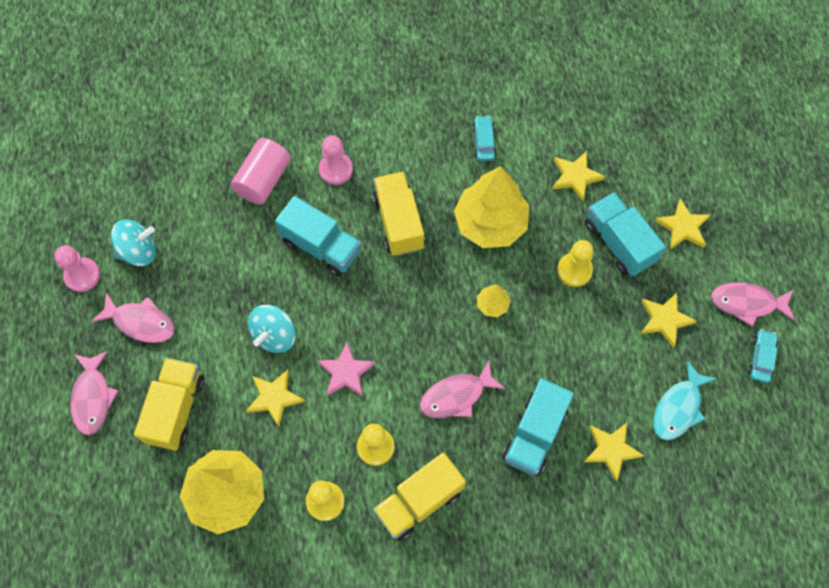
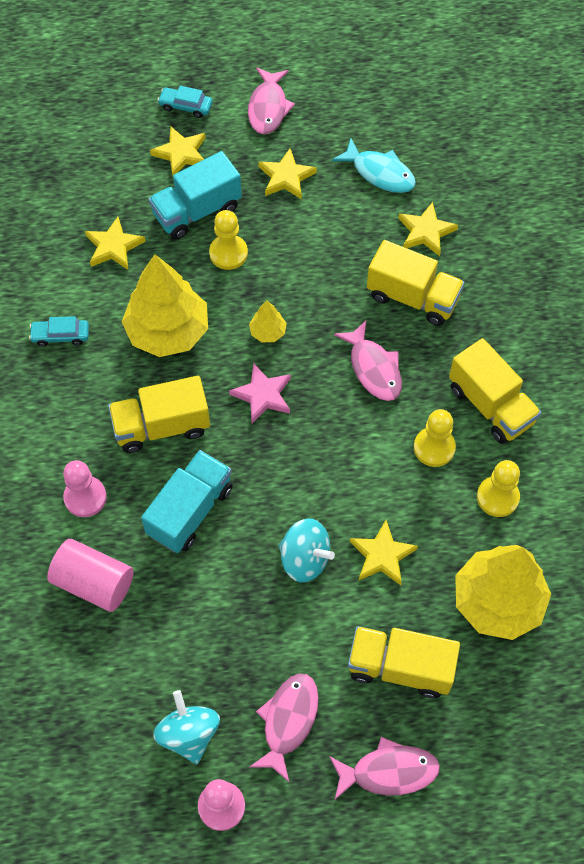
camera: 90 degrees left, 5 degrees down
(346, 372) = (349, 479): pink star -> pink star (263, 395)
(534, 434) = (413, 297): turquoise truck -> yellow truck
(761, 358) = (327, 102): turquoise car -> turquoise car (186, 106)

